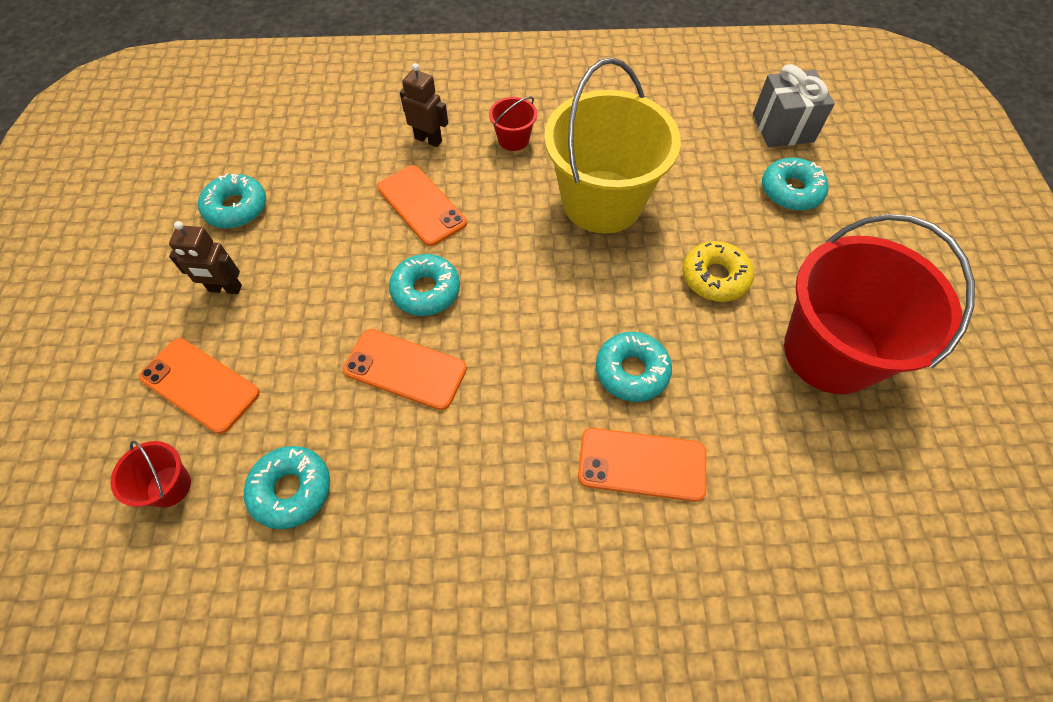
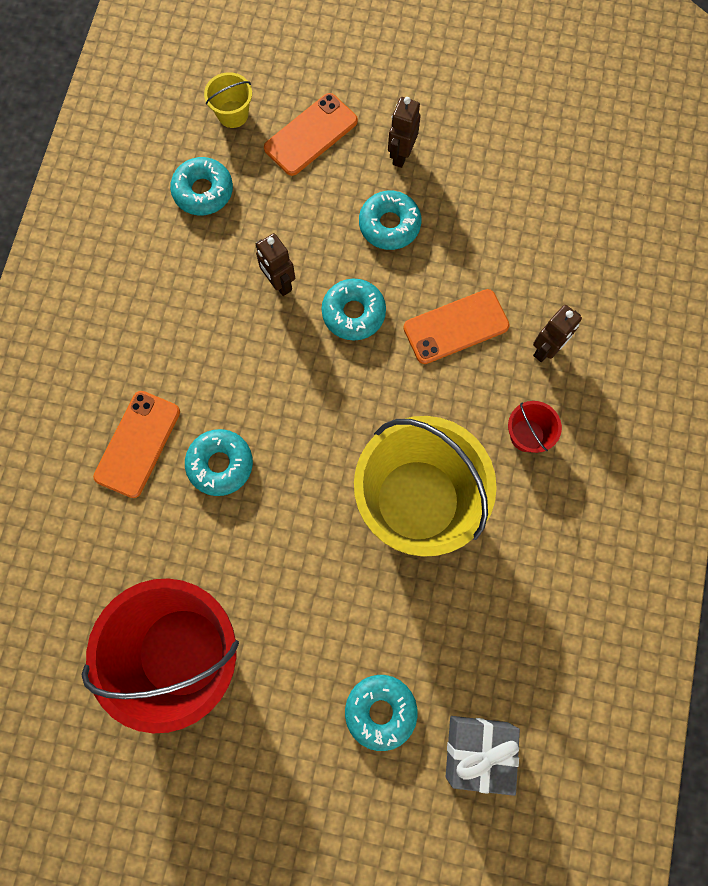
camera: 105 degrees right, 15 degrees up
(169, 486) = (233, 114): red bucket -> yellow bucket
(236, 208) = (493, 167): turquoise donut -> turquoise donut (389, 225)
(405, 369) = (279, 283): orange phone -> brown robot
(715, 277) = (294, 578): yellow donut -> none

